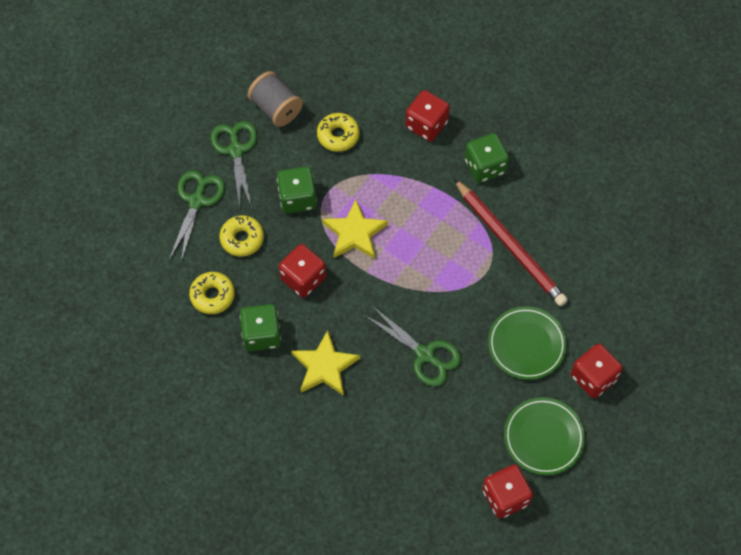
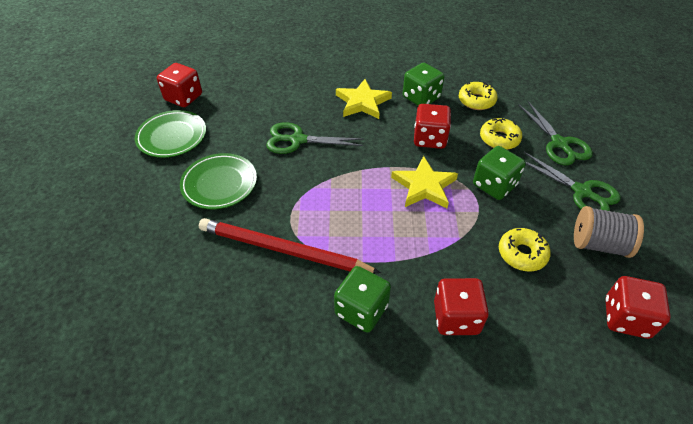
camera: 145 degrees right, 15 degrees down
(593, 377) = (147, 190): red dice -> red dice (626, 318)

